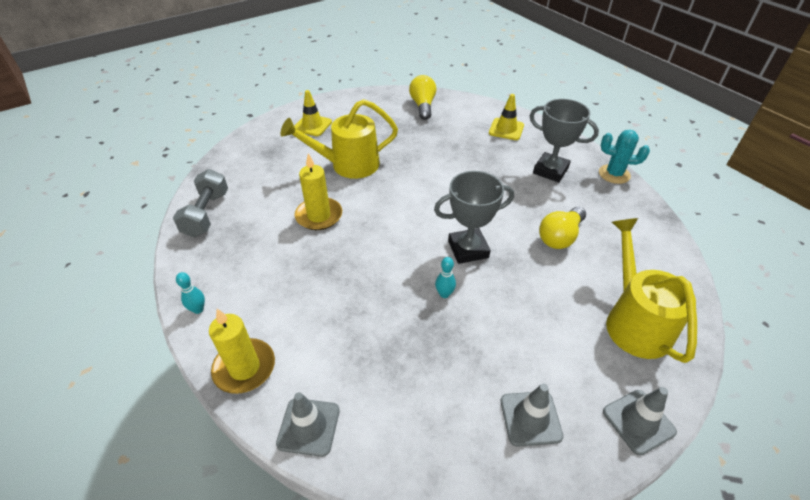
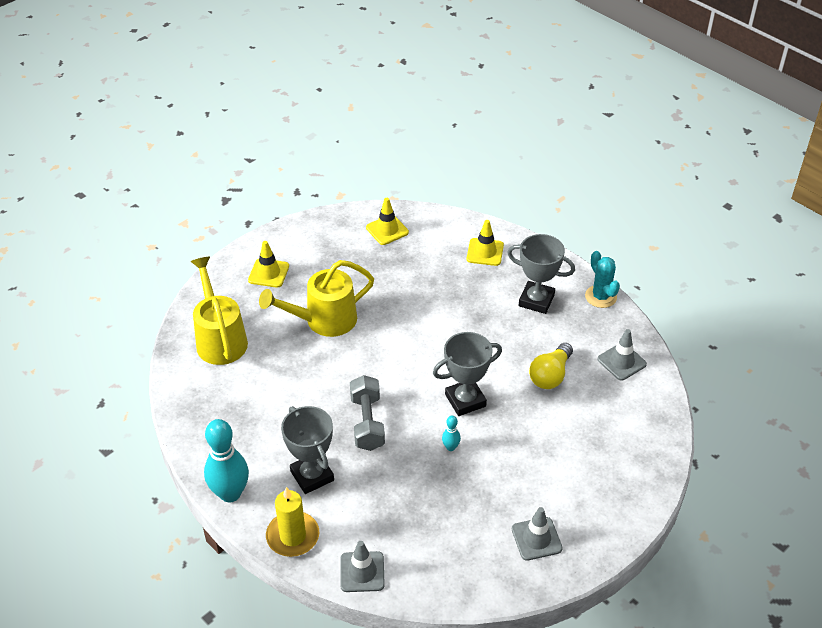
camera: 10 degrees left, 0 degrees up
(198, 309) = (230, 493): turquoise bowling pin -> turquoise bowling pin, size x2.26
(206, 214) = (196, 398): grey dumbbell -> grey dumbbell (367, 422)
(289, 303) = (312, 476): none -> grey trophy
(319, 216) = (311, 384): yellow candle -> none
(423, 106) = (387, 230): yellow light bulb -> yellow traffic cone
(614, 174) = (600, 296): turquoise cactus -> turquoise cactus turned 60 degrees clockwise
(633, 320) = (617, 447): yellow watering can -> yellow watering can (219, 338)
(638, 421) = (620, 528): grey traffic cone -> grey traffic cone (621, 362)

